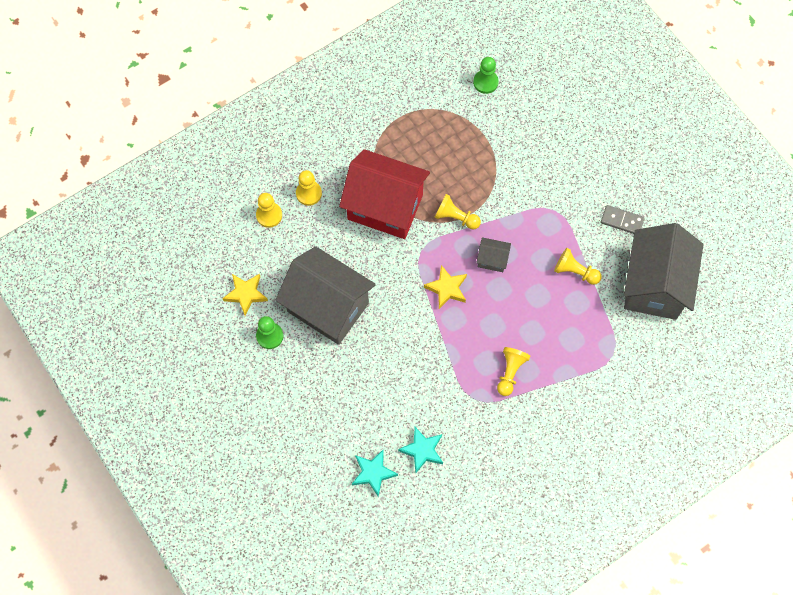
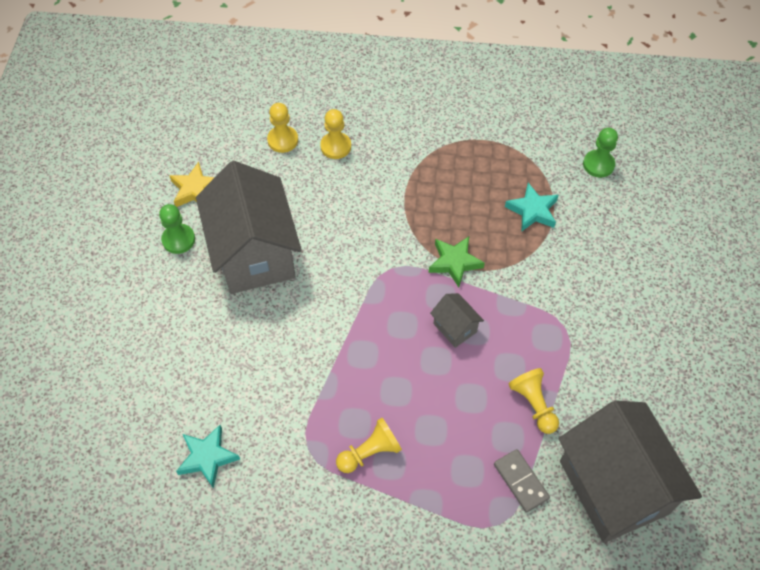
camera: 40 degrees right, 10 degrees down
(373, 473) = (140, 439): turquoise star -> turquoise star (532, 210)
(385, 207) = (394, 206): red house -> none
(447, 288) = (383, 321): yellow star -> none
(455, 217) = (454, 262): yellow pawn -> green star
(622, 221) = (633, 392): grey domino -> grey domino (520, 481)
(654, 285) = (613, 487): grey house -> grey house turned 75 degrees counterclockwise

